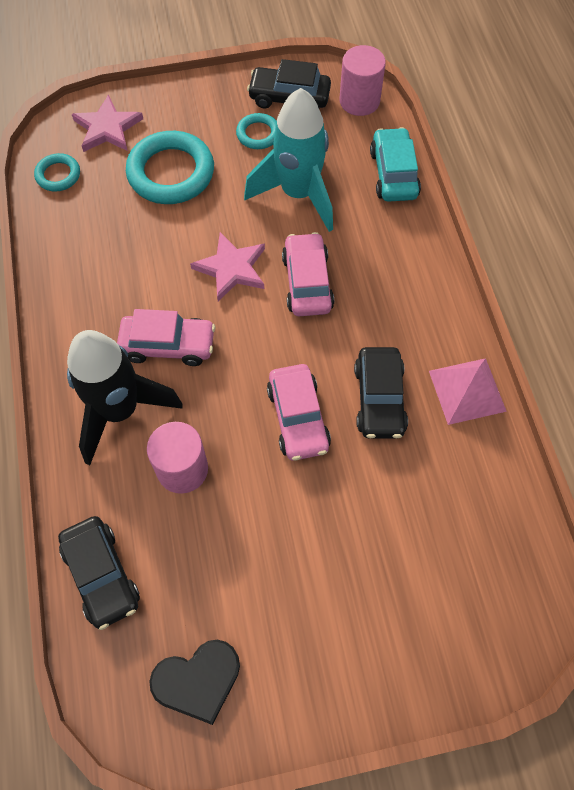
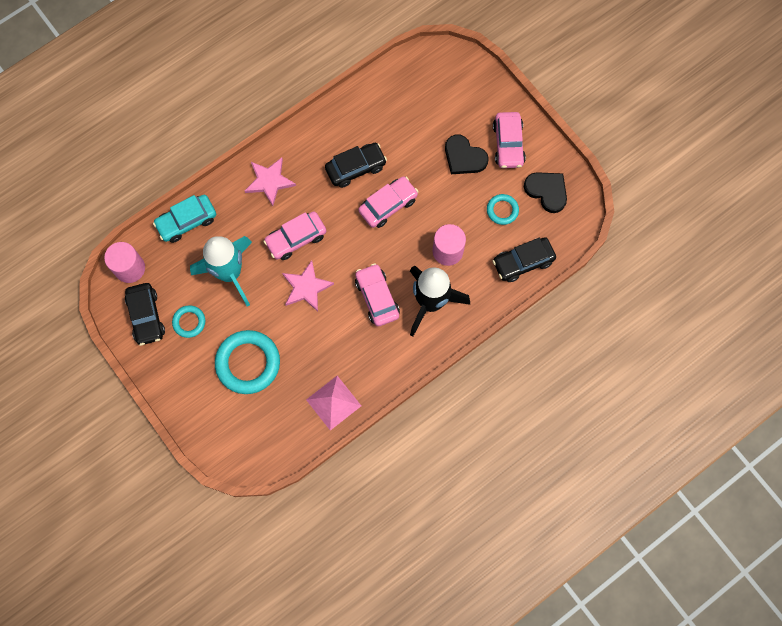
camera: 115 degrees left, 10 degrees up
(58, 175) = (283, 437): turquoise ring -> turquoise ring (502, 210)
(101, 575) = (523, 262): black car -> black car turned 150 degrees counterclockwise
(107, 128) = (228, 427): pink star -> pink star (269, 181)
(315, 656) = (508, 144): none -> pink car
(325, 568) = (464, 157): none -> black heart
(467, 391) = (328, 125): pink pyramid -> pink pyramid (333, 402)

